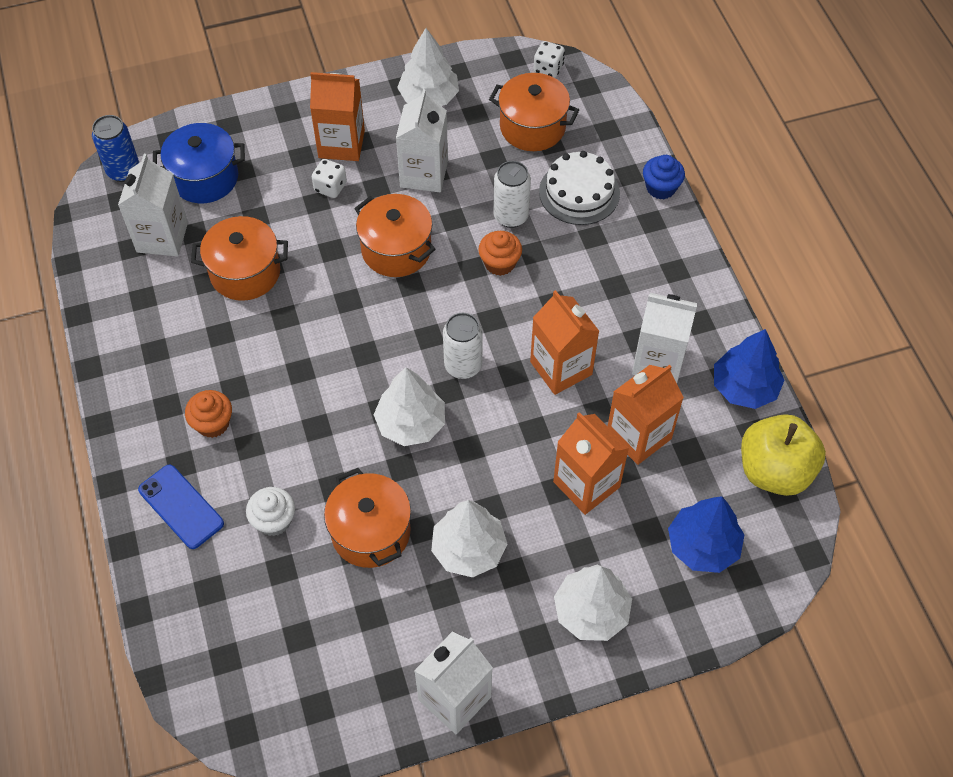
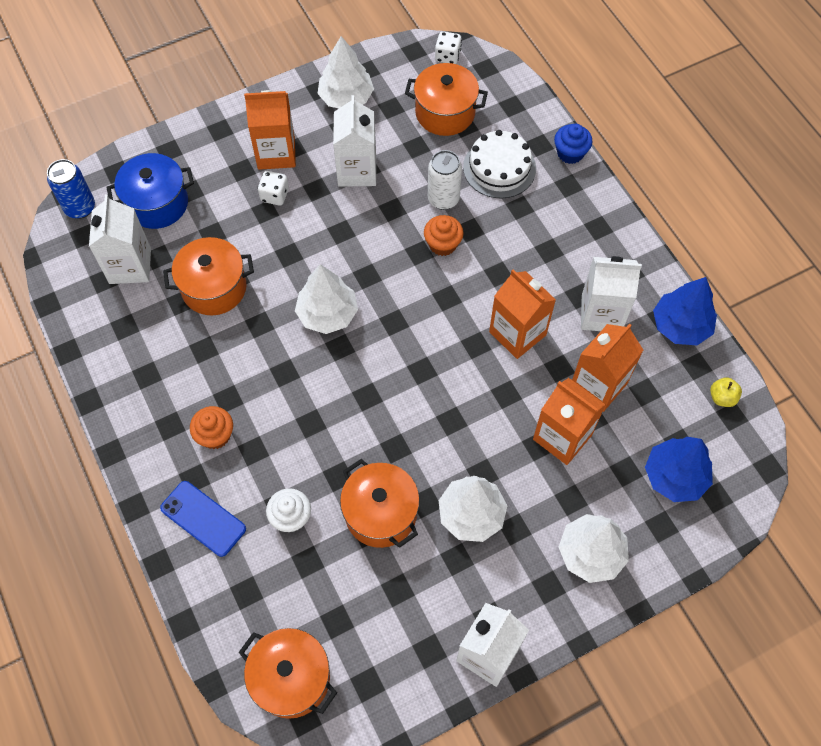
camera: 10 degrees left, 5 degrees up
(396, 250) = (347, 245): orange pot -> orange pot (291, 678)
(411, 423) = (395, 406): white tree -> white tree (327, 314)
(463, 366) = (430, 345): white can -> none
(774, 470) = (722, 397): yellow apple -> yellow apple, size x0.42

